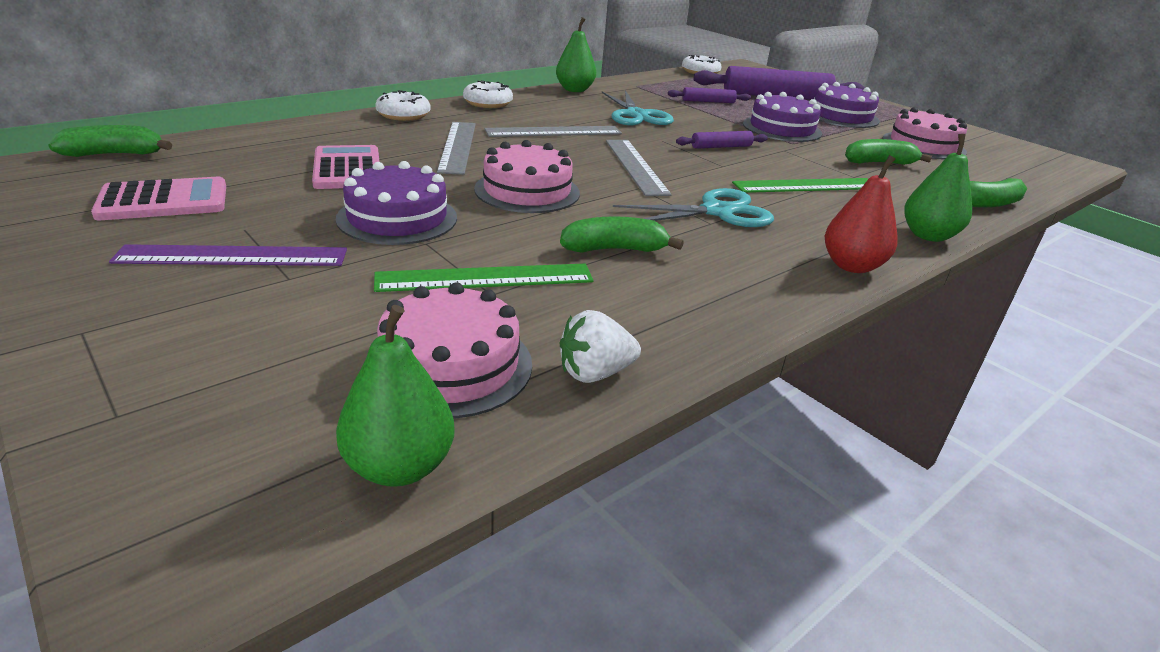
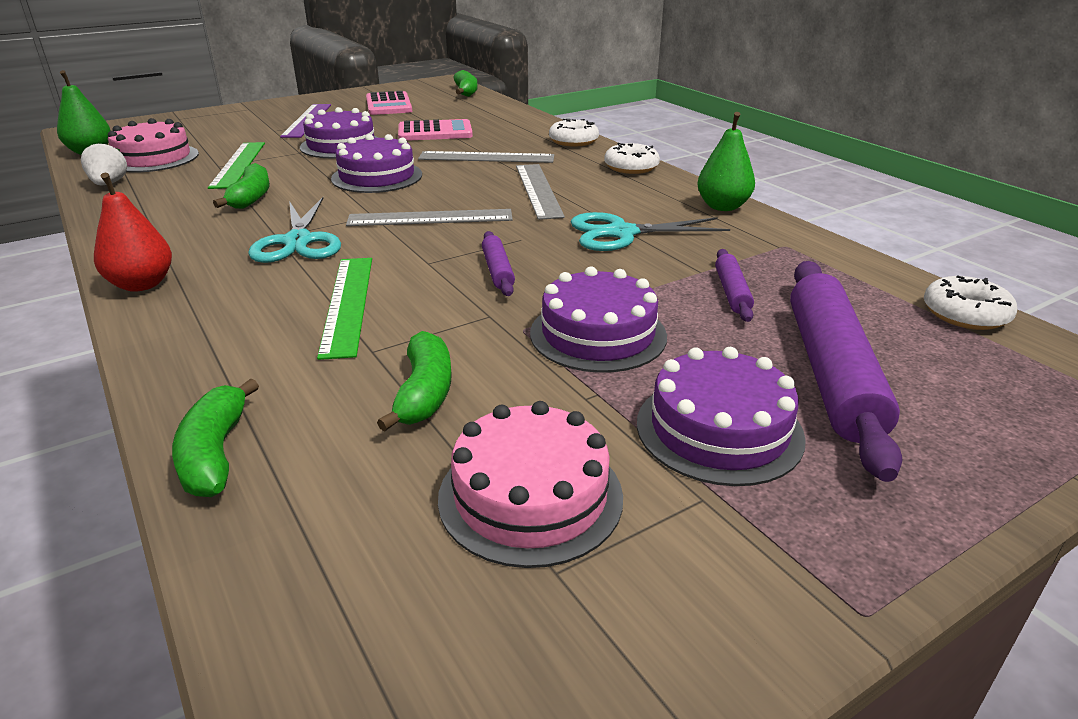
camera: 100 degrees right, 0 degrees up
(527, 191) = (377, 176): pink cake -> purple cake
(928, 235) = (161, 352): green pear -> none

